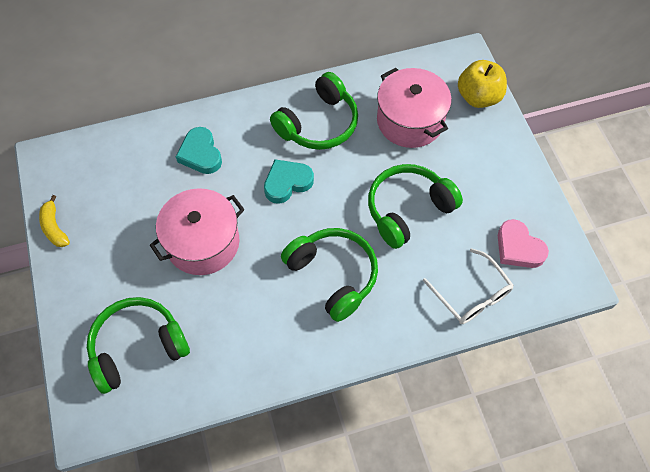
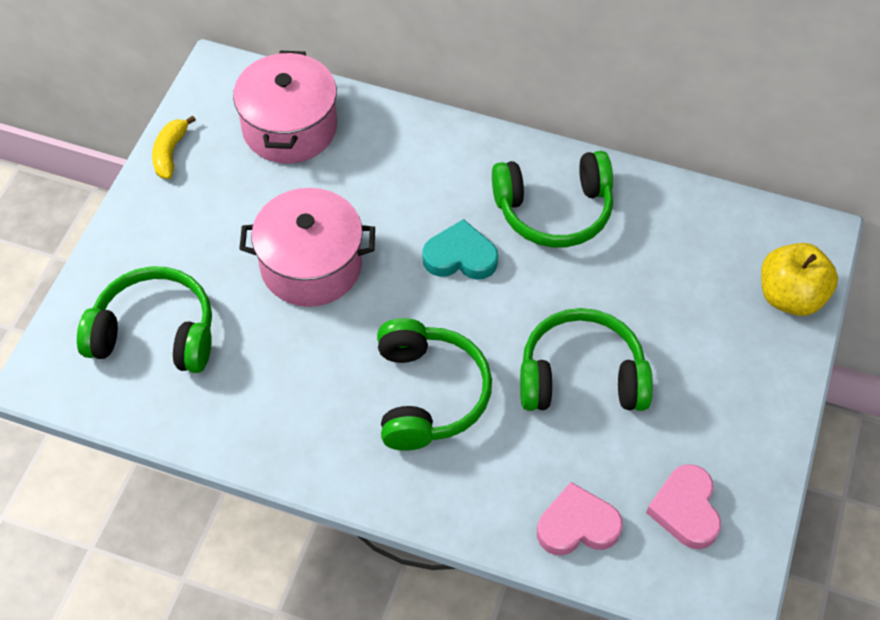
camera: 35 degrees right, 5 degrees down
(200, 154) = (387, 165): turquoise heart -> none
(410, 121) = (673, 273): pink pot -> pink pot (289, 127)
(472, 295) = (577, 525): white glasses -> pink heart

